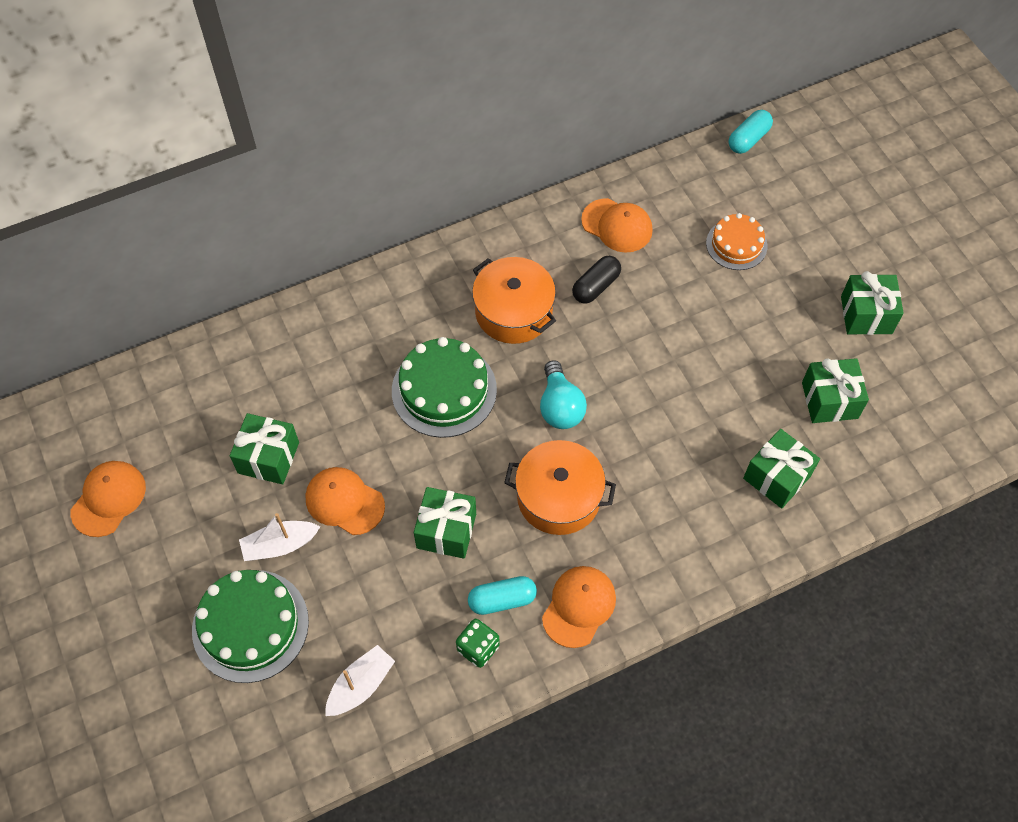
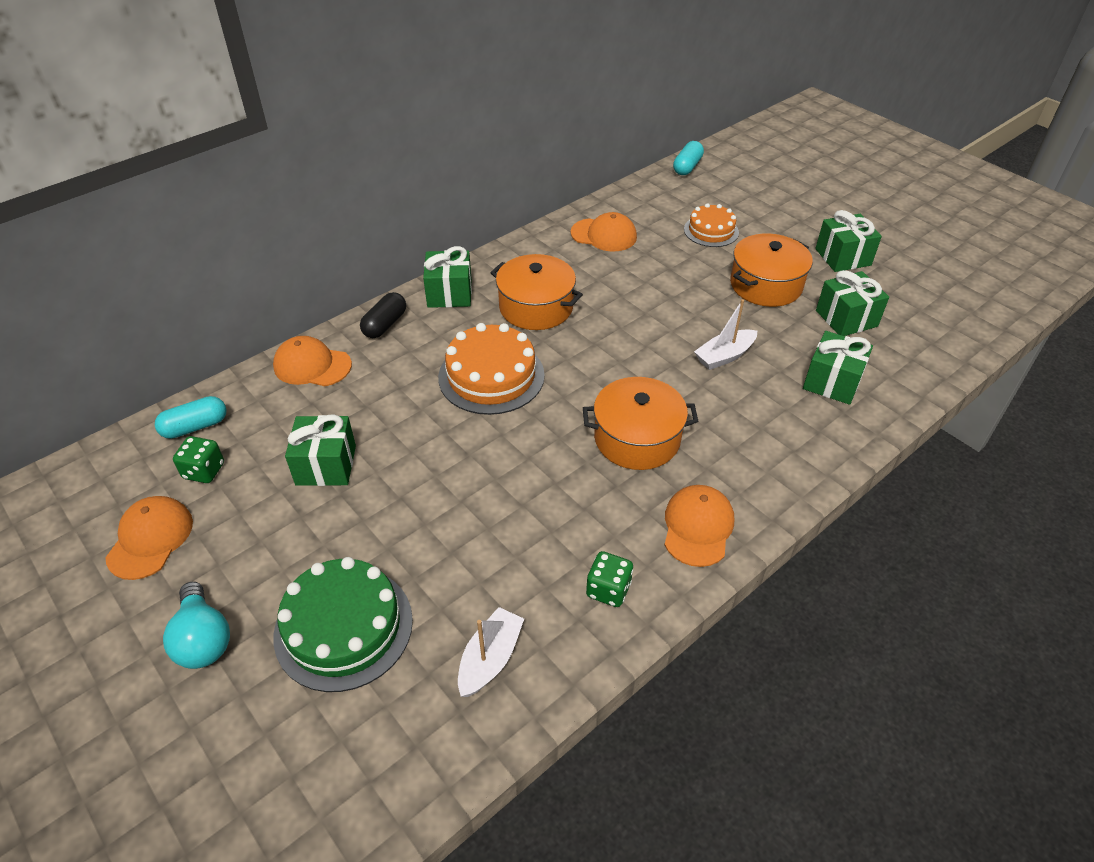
camera: 15 degrees left, 15 degrees down
(162, 438) = (204, 471): none -> green dice
(280, 545) = (358, 541): white boat -> white boat (724, 356)
(344, 502) = (419, 487): orange cap -> orange cap (312, 365)
(444, 390) = (491, 376): green cake -> orange cake
(446, 531) = (535, 490): green gift -> green gift (449, 293)
(502, 600) = (616, 538): turquoise capsule -> turquoise capsule (195, 427)
(560, 406) = (608, 368): turquoise light bulb -> turquoise light bulb (203, 639)
(596, 286) = (603, 277): black capsule -> black capsule (385, 324)
(764, 335) = (766, 285): none -> orange pot

